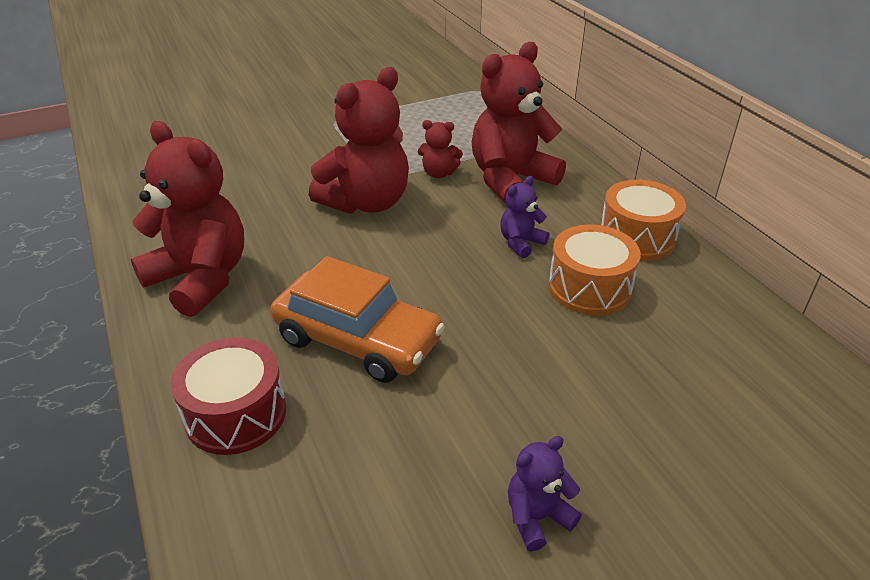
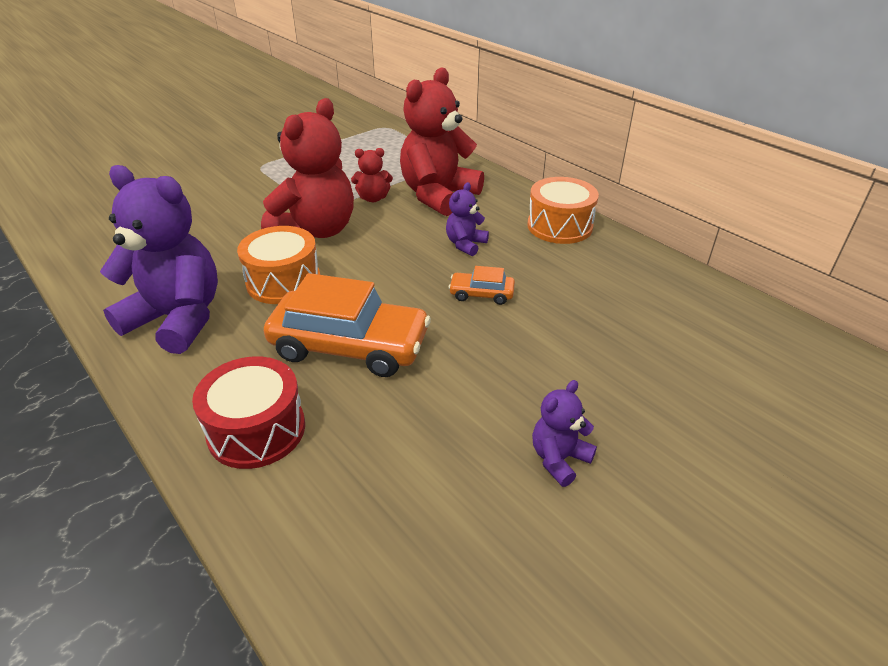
camera: 15 degrees left, 0 degrees up
(200, 279) = (177, 319): red teddy bear -> purple teddy bear
(518, 305) = (481, 294): none -> orange car
(589, 287) = (535, 271): orange drum -> orange drum (283, 282)

